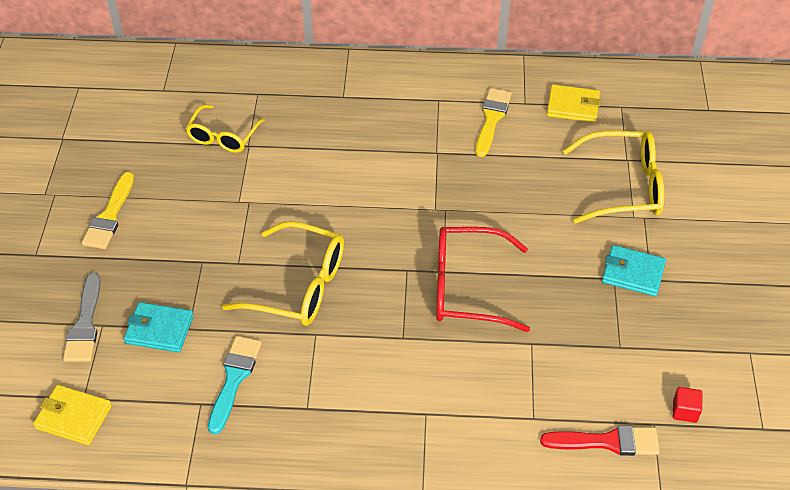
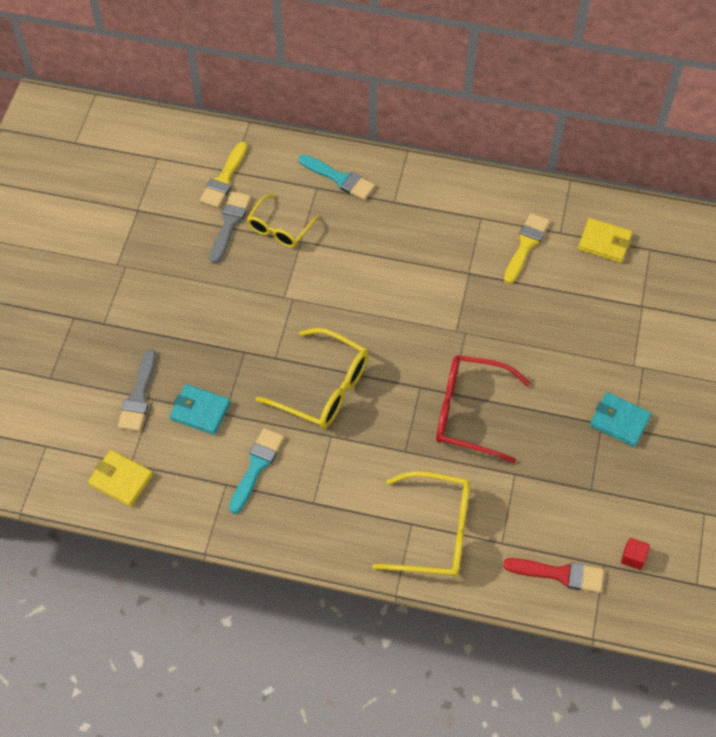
camera: 10 degrees right, 10 degrees up
(110, 215) = (171, 294): yellow brush -> yellow brush (224, 179)
(167, 139) = (229, 224): none -> grey brush
(280, 82) = (339, 178): none -> turquoise brush
(624, 187) = (632, 333): yellow glasses -> yellow glasses (435, 532)

